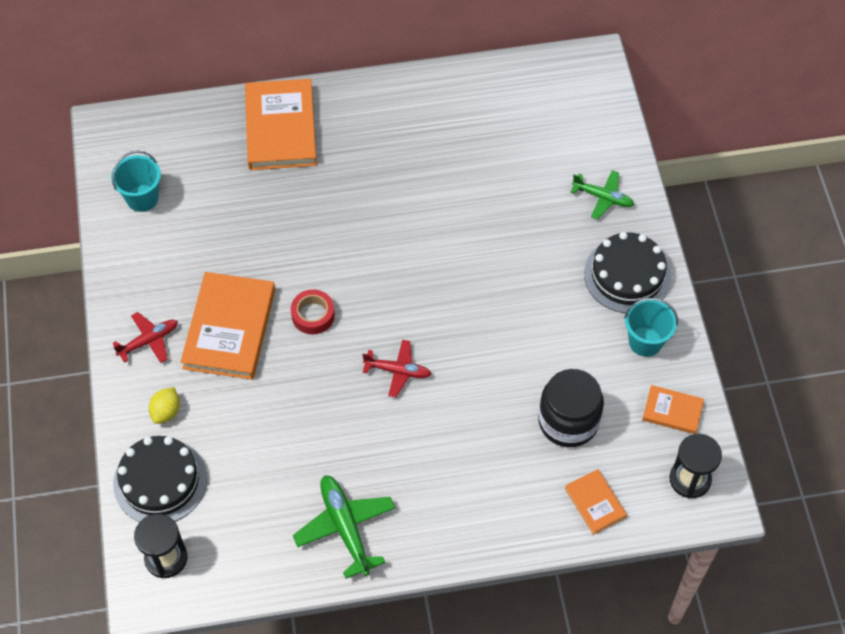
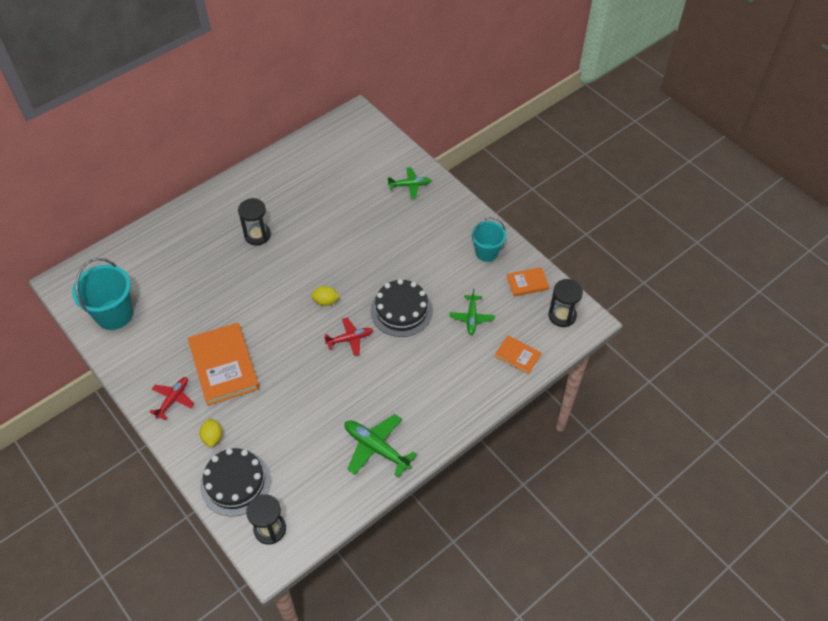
camera: 30 degrees left, 5 degrees down
(142, 198) = (114, 314): turquoise bucket -> turquoise bucket, size x1.54
(280, 128) = (183, 232): orange book -> none
(313, 315) = (274, 332): red tape -> none
(367, 175) = (257, 235): none -> black hourglass
(398, 306) = (326, 301): none -> yellow lemon
(568, 421) = (471, 318): black jar -> green plane
(627, 275) = (452, 221): black cake -> black cake (401, 310)

